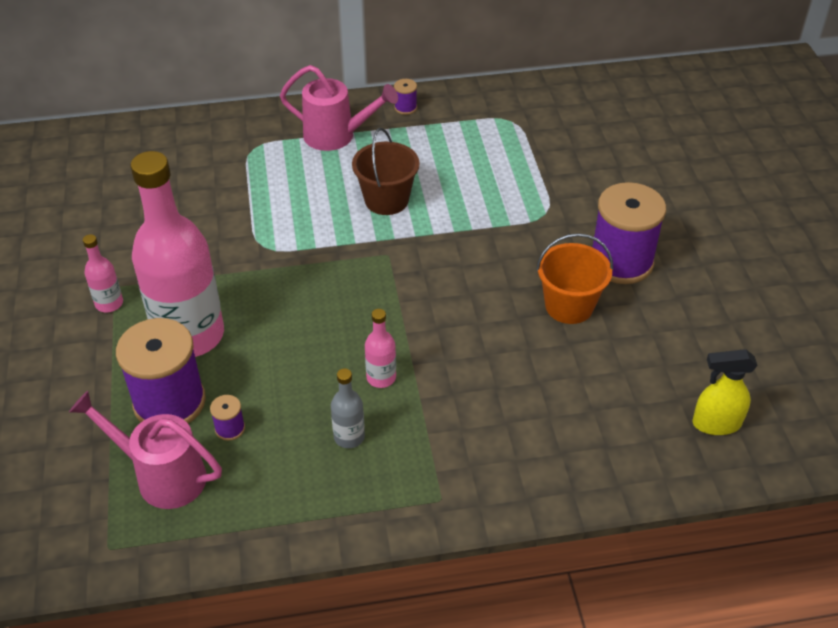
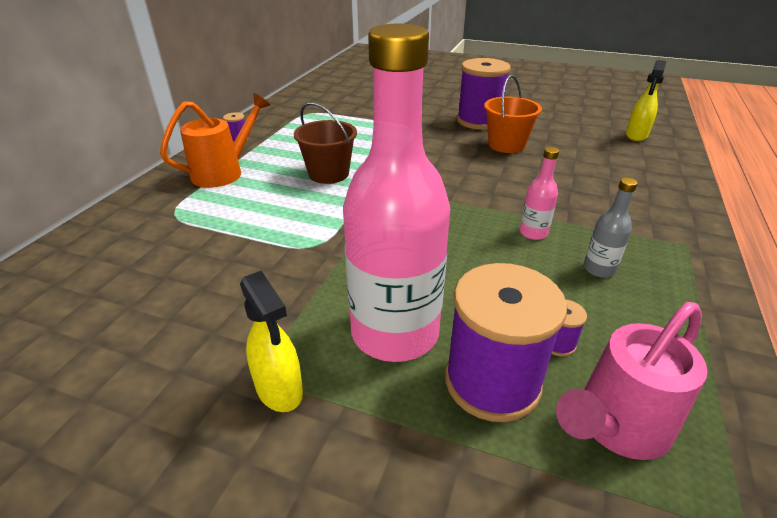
camera: 60 degrees left, 10 degrees down
(109, 303) = (279, 390): pink bottle -> yellow spray bottle
(336, 136) = (224, 172): pink watering can -> orange watering can

